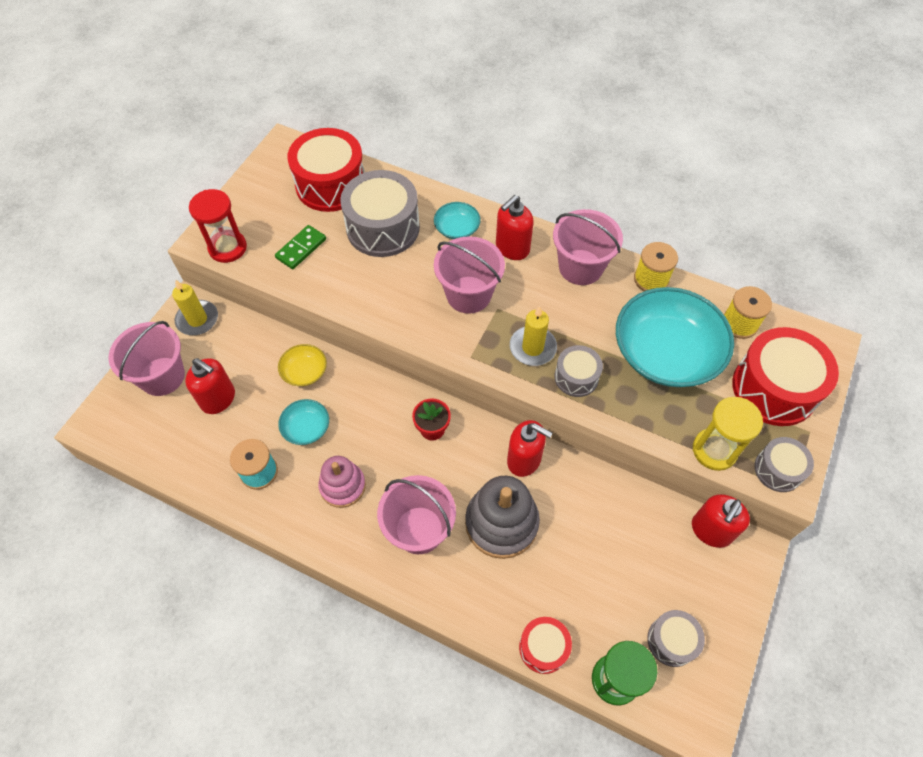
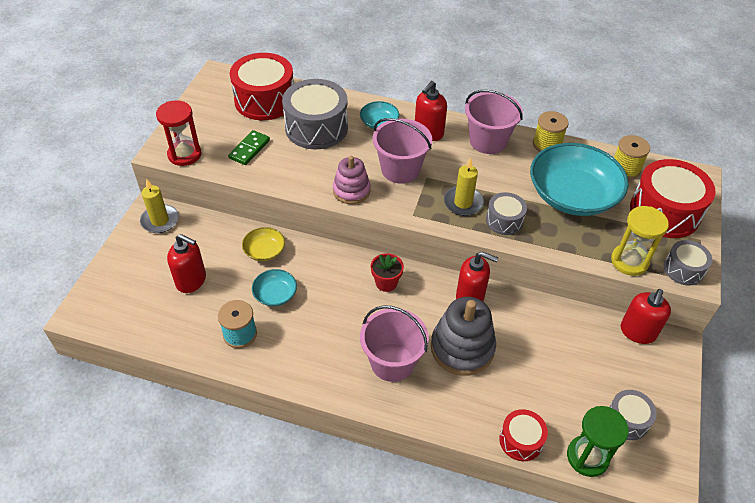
camera: 10 degrees left, 10 degrees down
(162, 376) = (136, 268): pink bucket -> none
(342, 486) = (317, 336): pink stacking toy -> pink stacking toy (351, 190)

